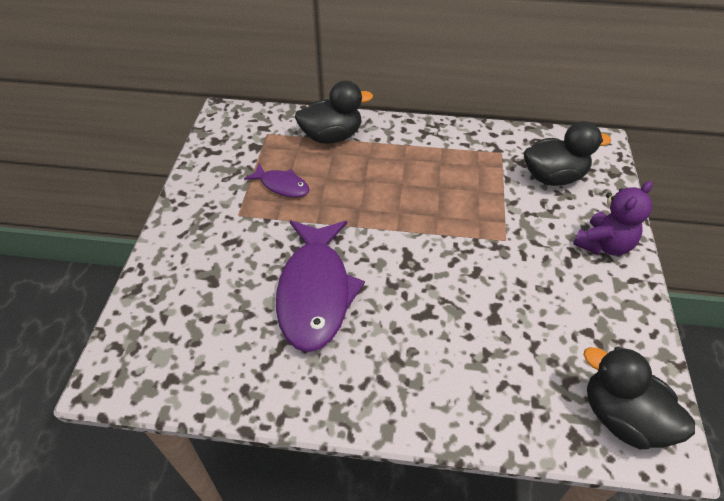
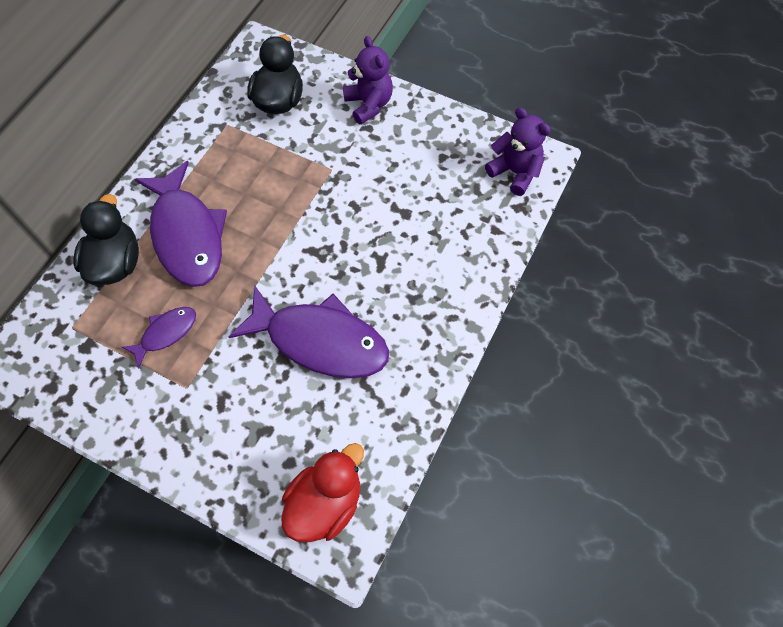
camera: 70 degrees left, 15 degrees up
(152, 351) = (325, 502): none -> red duck
(378, 166) = (187, 235): none -> purple fish
(622, 417) = (515, 172): black duck -> purple teddy bear

